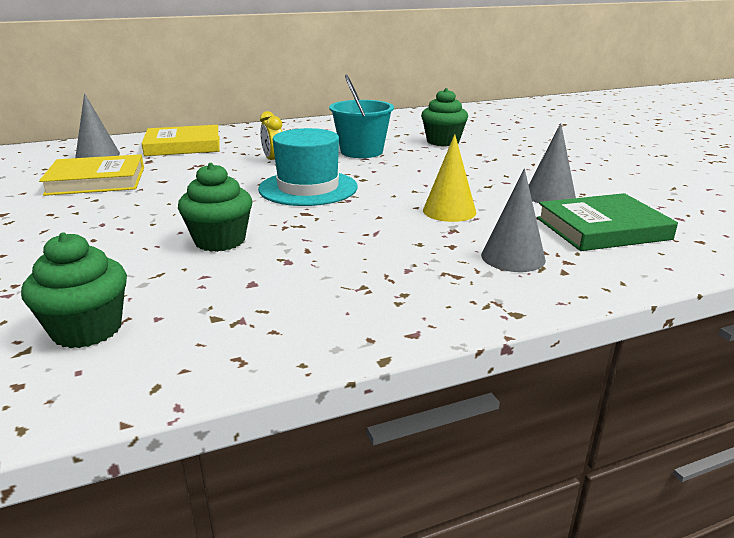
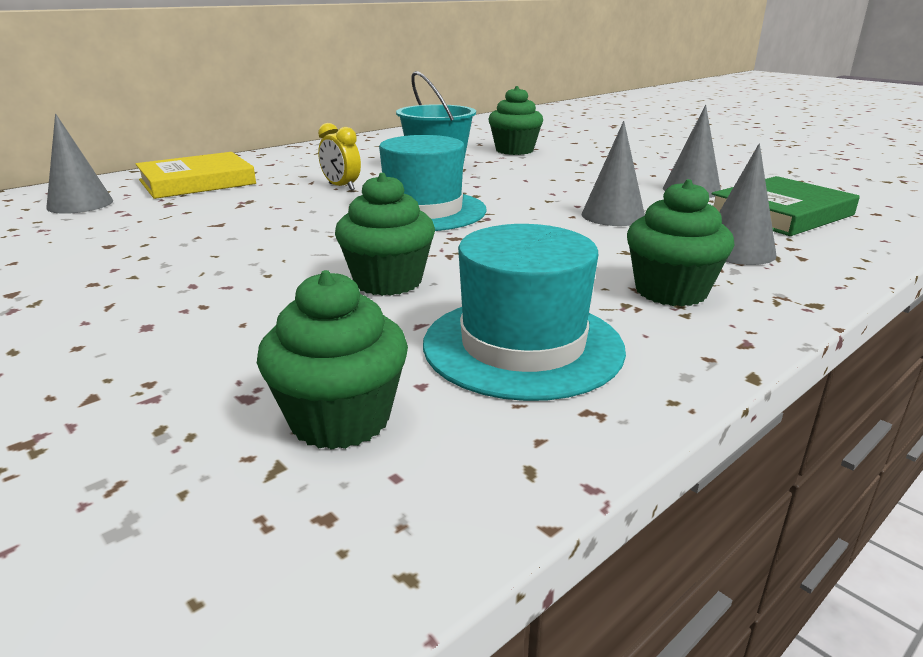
camera: 20 degrees left, 0 degrees up
(96, 181) = (118, 234): yellow book -> none
(251, 304) = (522, 346): none -> turquoise hat
(410, 282) = (671, 291): none -> green cupcake
(449, 211) = (613, 215): yellow cone -> grey cone

